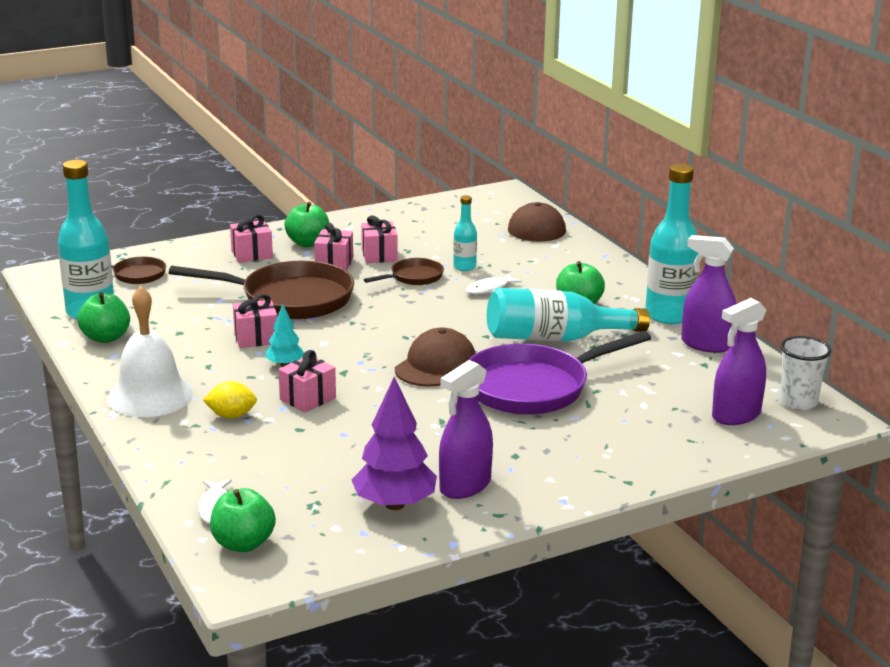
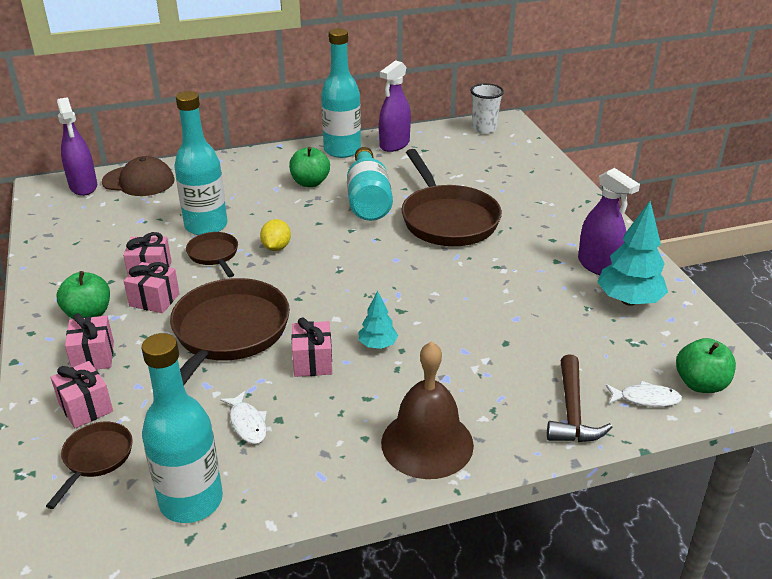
camera: 80 degrees left, 10 degrees up
(106, 338) = (271, 483): green apple -> none
(150, 396) = (427, 443): white bell -> brown bell
(194, 465) = (572, 411): none -> brown hammer
(231, 416) = (477, 384): yellow lemon -> yellow lemon (276, 247)
(308, 399) = (449, 334): pink gift -> pink gift (86, 407)
(394, 504) = (629, 300): purple tree -> turquoise tree
(436, 365) = (399, 260): brown cap -> none
(464, 267) = (206, 226): turquoise bottle -> turquoise bottle, size x1.96
(489, 289) = (260, 218): white fish -> white fish (247, 423)
(533, 387) = (447, 219): purple pan -> brown pan
(736, 415) = (499, 151): purple spray bottle -> purple spray bottle (83, 186)

